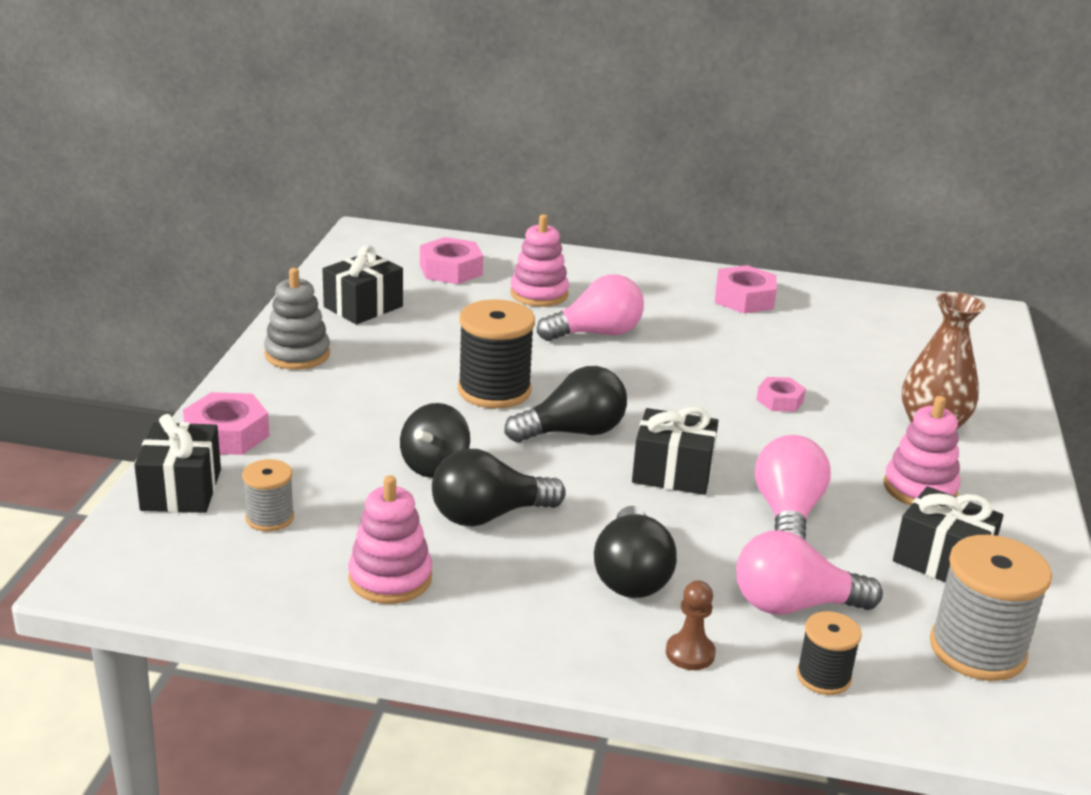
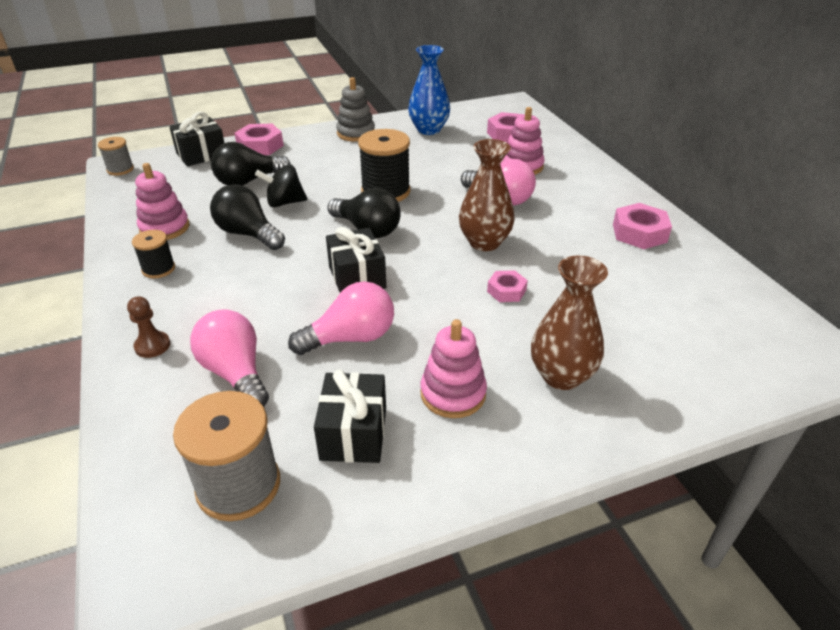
camera: 60 degrees right, 10 degrees up
(270, 518) = (195, 181): grey spool -> grey spool (120, 169)
(363, 307) = (429, 130): black gift -> blue vase
(631, 575) = (223, 299): black light bulb -> black light bulb (248, 181)
(678, 377) = (484, 242): none -> brown vase
(823, 677) = (157, 411): black spool -> black spool (158, 269)

